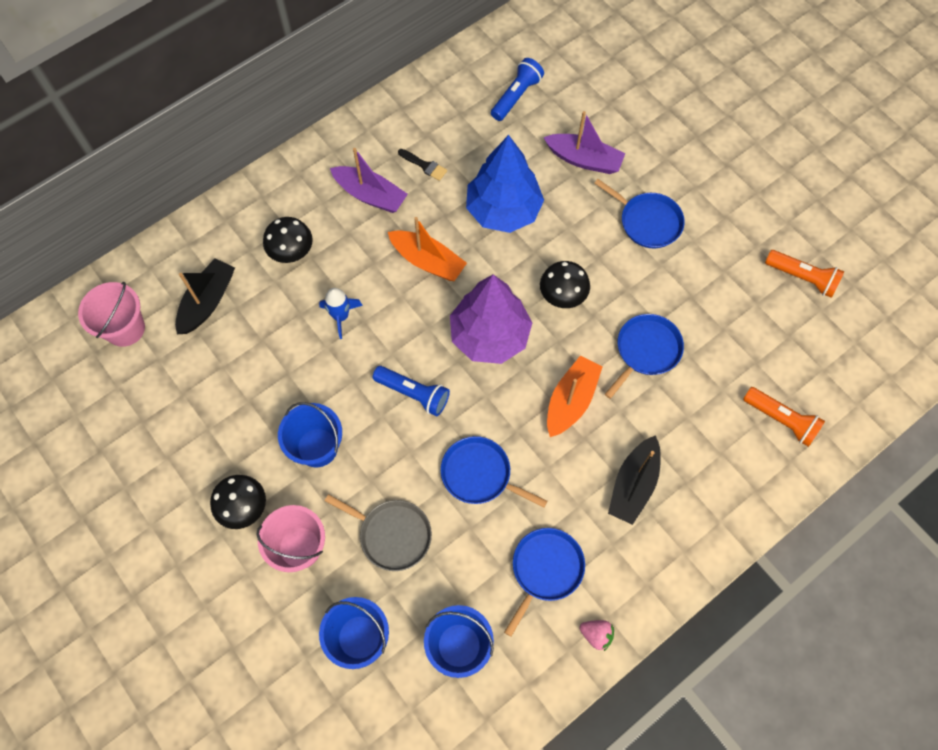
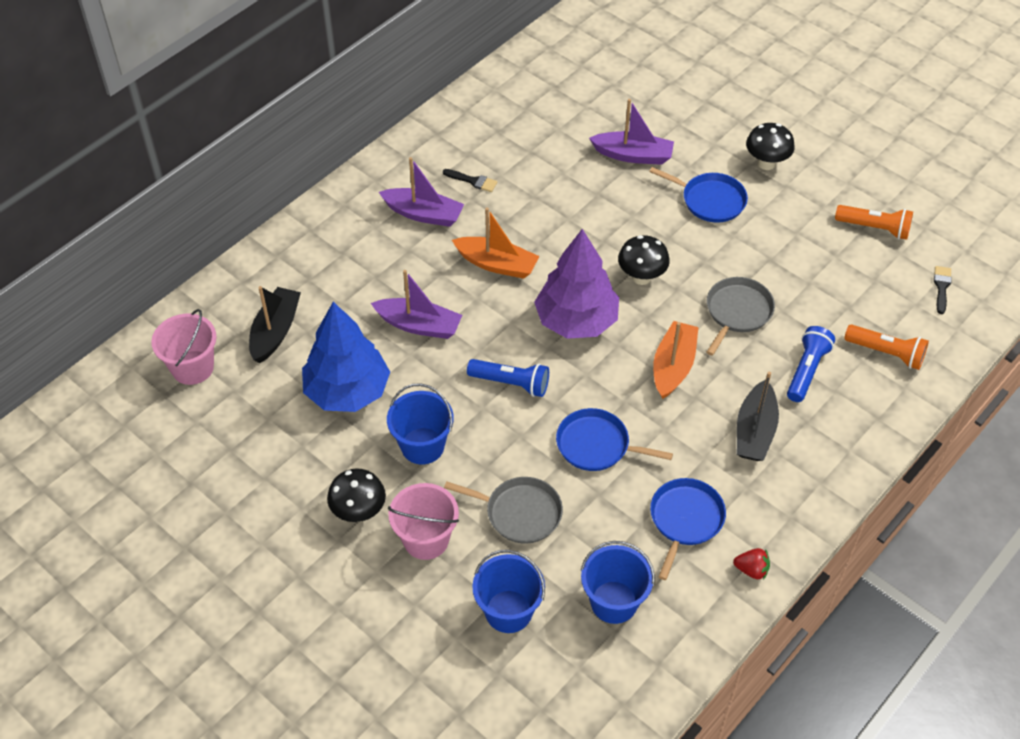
camera: 10 degrees left, 15 degrees down
(292, 254) = (354, 276): black mushroom -> black mushroom (766, 163)
(341, 316) = (419, 325): blue rocket -> purple boat
(503, 210) = (563, 209): blue tree -> blue tree (347, 391)
(516, 96) = (551, 109): blue flashlight -> blue flashlight (806, 370)
(596, 635) = (751, 570): pink strawberry -> red strawberry
(646, 350) = (737, 312): blue pan -> grey pan
(853, 355) = (941, 287): none -> black brush

